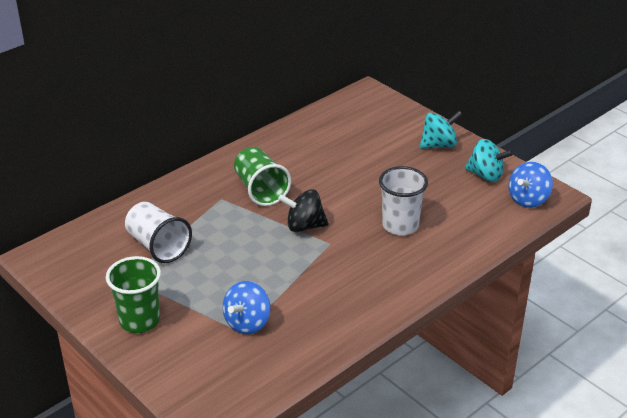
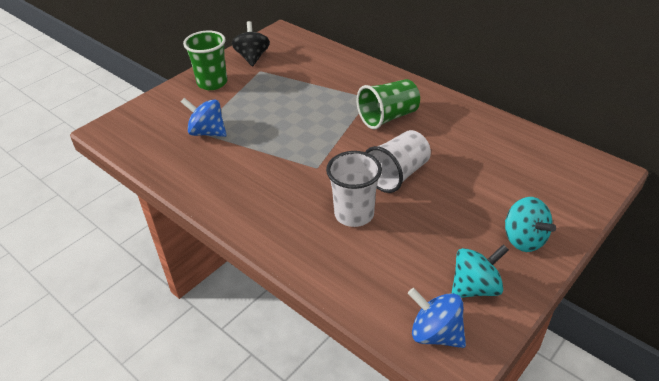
camera: 85 degrees right, 5 degrees up
(158, 246) = (299, 77): white cup -> white cup (397, 175)
(304, 226) = (340, 149): black spinning top -> black spinning top (252, 57)
(486, 175) = (475, 287): turquoise spinning top -> turquoise spinning top turned 135 degrees counterclockwise

